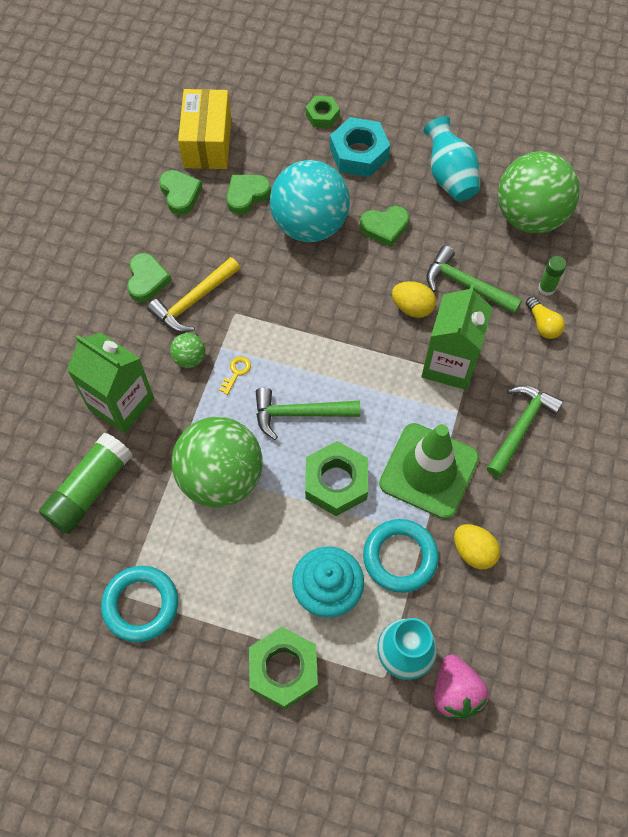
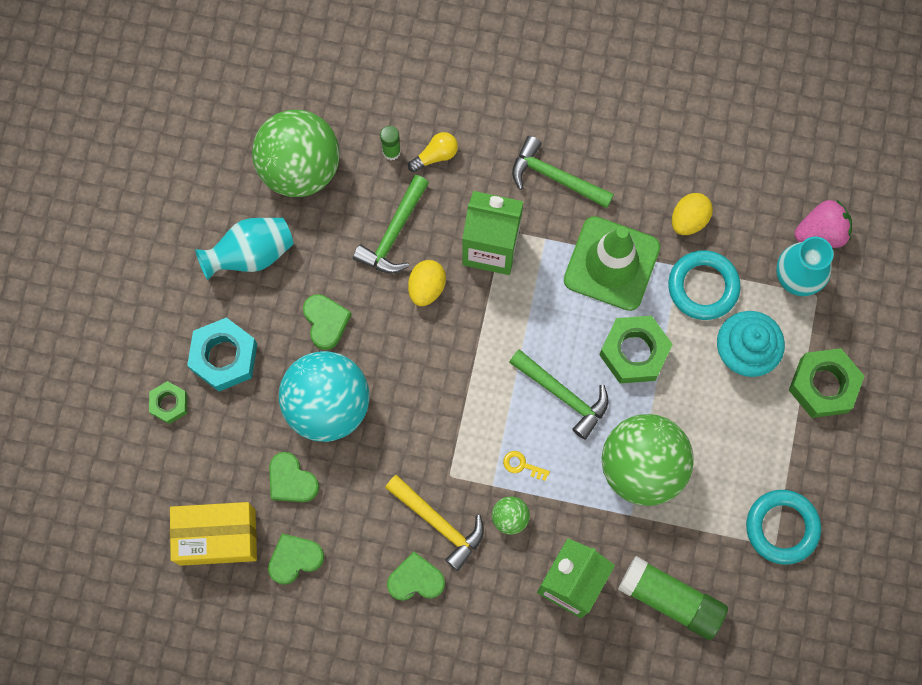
camera: 95 degrees left, 10 degrees up
(299, 414) = (563, 395): green hammer -> green hammer turned 45 degrees counterclockwise

